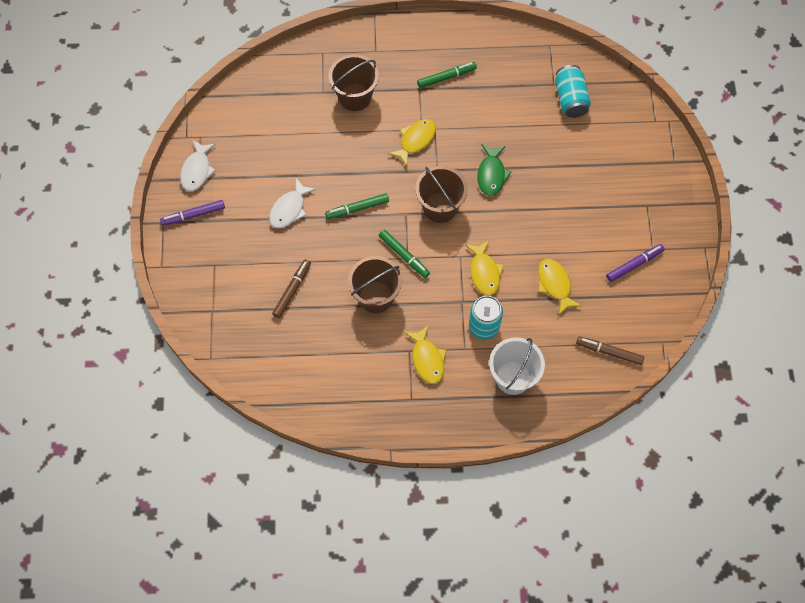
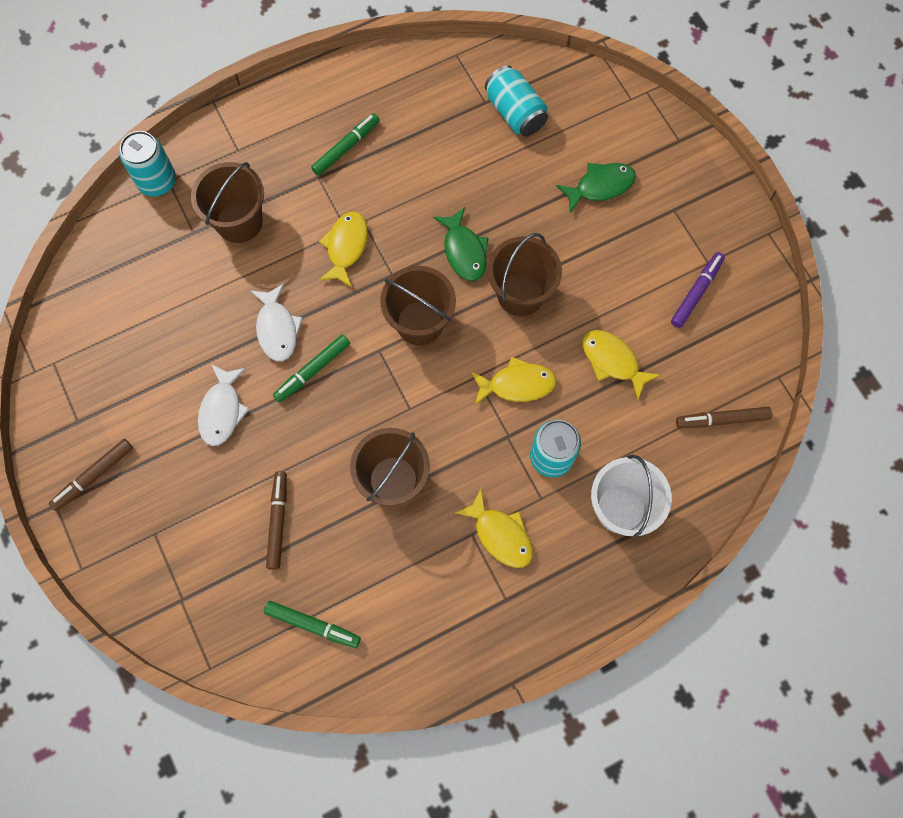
camera: 25 degrees left, 5 degrees up
(193, 215) = (93, 476): purple marker -> brown marker
(197, 170) = (70, 411): white fish -> white fish (277, 328)
(315, 51) = (157, 182): none -> turquoise can
(404, 255) = (403, 408): green marker -> green marker (312, 625)
(484, 272) = (517, 384): yellow fish -> yellow fish turned 60 degrees counterclockwise
(515, 217) = (520, 294): none -> brown bucket
(604, 170) = (600, 186): none -> green fish

